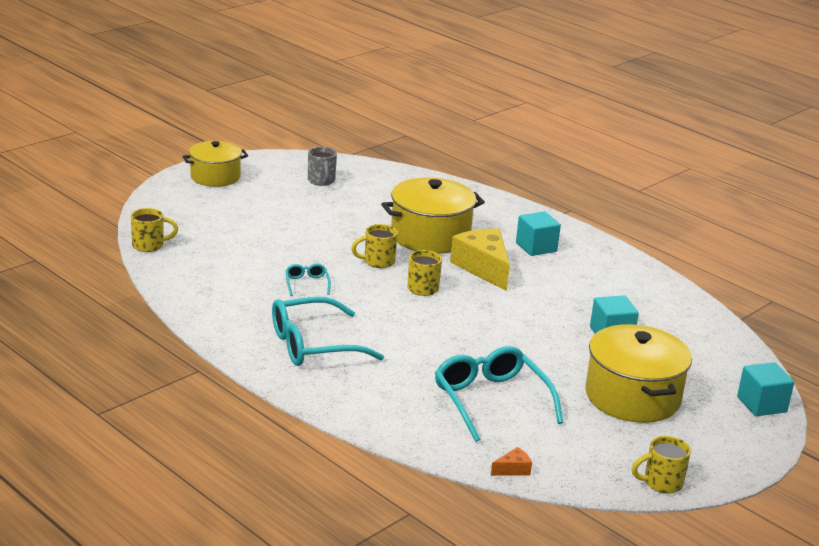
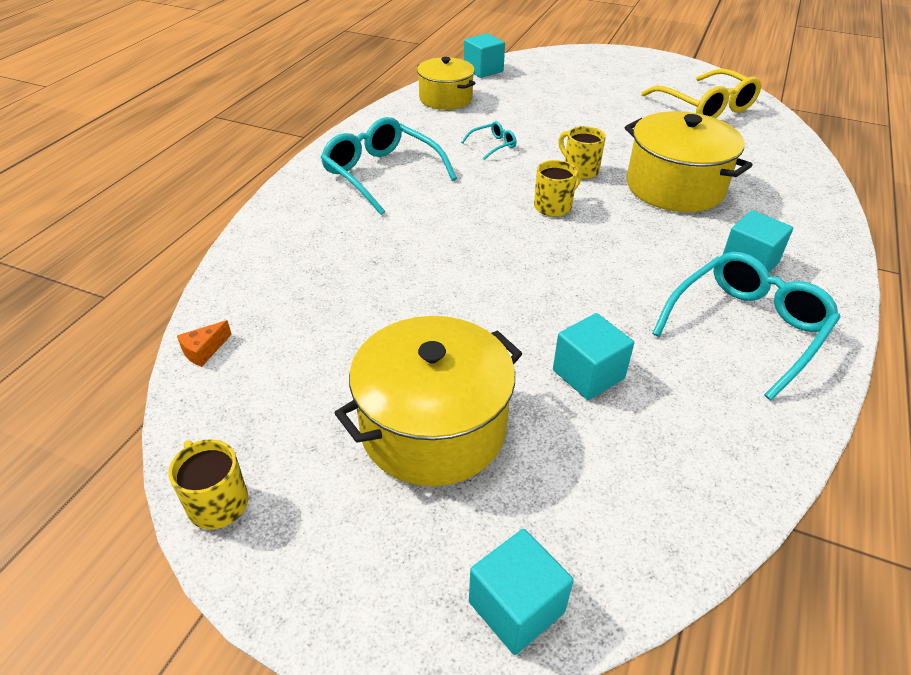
camera: 70 degrees right, 15 degrees up
(149, 245) = (483, 70): yellow mug -> turquoise cube
(215, 177) = (637, 64): yellow pot -> yellow pot (445, 98)
(321, 181) = (705, 106): grey mug -> yellow glasses
(483, 268) = (646, 235): yellow cheese -> none
(491, 401) = (345, 303): turquoise glasses -> turquoise glasses (746, 328)
(513, 469) = (204, 350): orange cheese -> orange cheese turned 90 degrees clockwise

